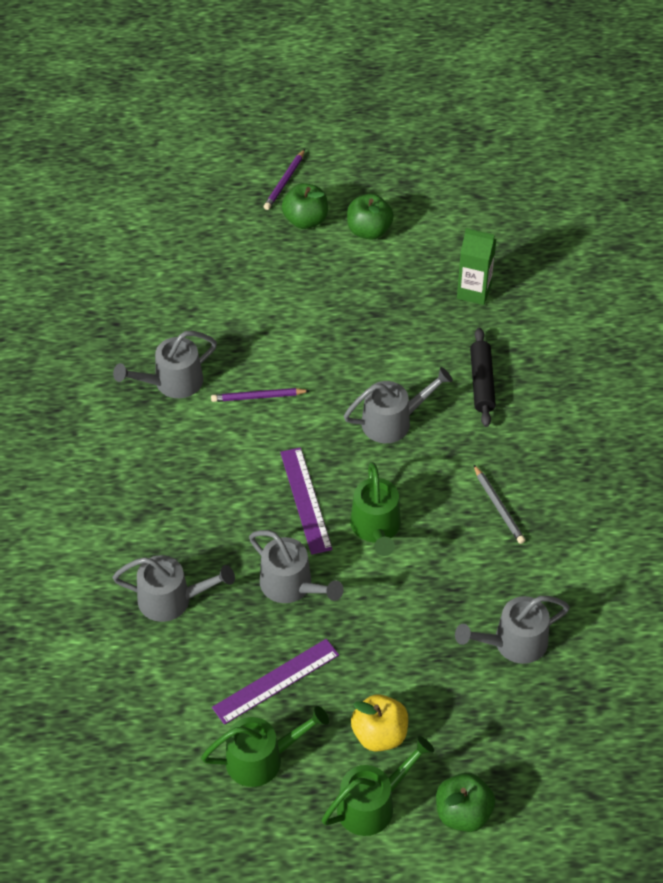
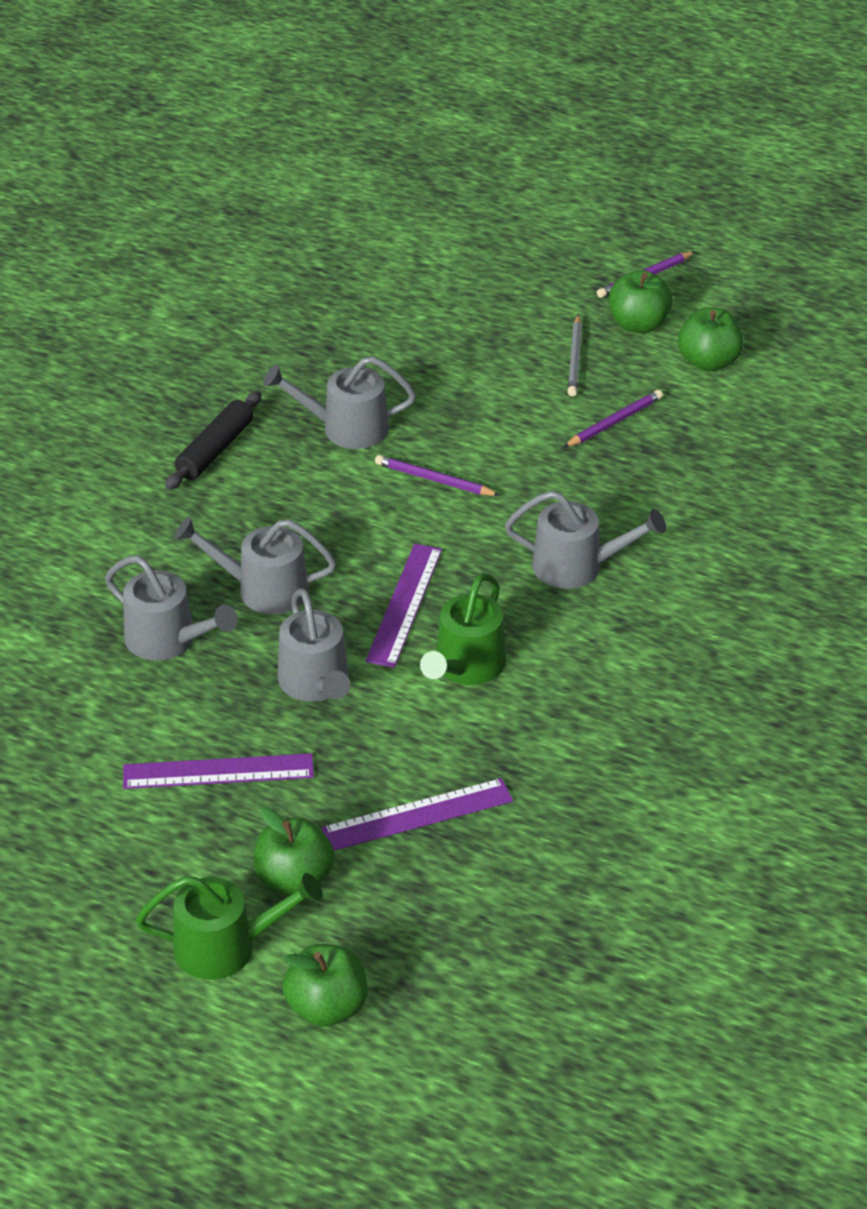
camera: 30 degrees right, 10 degrees down
(262, 759) = (137, 842): green watering can -> none
(342, 302) = (614, 422): none -> purple pencil
(379, 734) = (294, 880): yellow apple -> green apple
(421, 649) = (417, 815): none -> purple ruler
(474, 292) = (791, 471): green carton -> none
(481, 382) = (723, 569): black rolling pin -> black rolling pin (215, 450)
(498, 506) = (637, 706): grey pencil -> grey pencil (575, 359)
(513, 643) = (537, 857): grey watering can -> grey watering can (263, 589)

